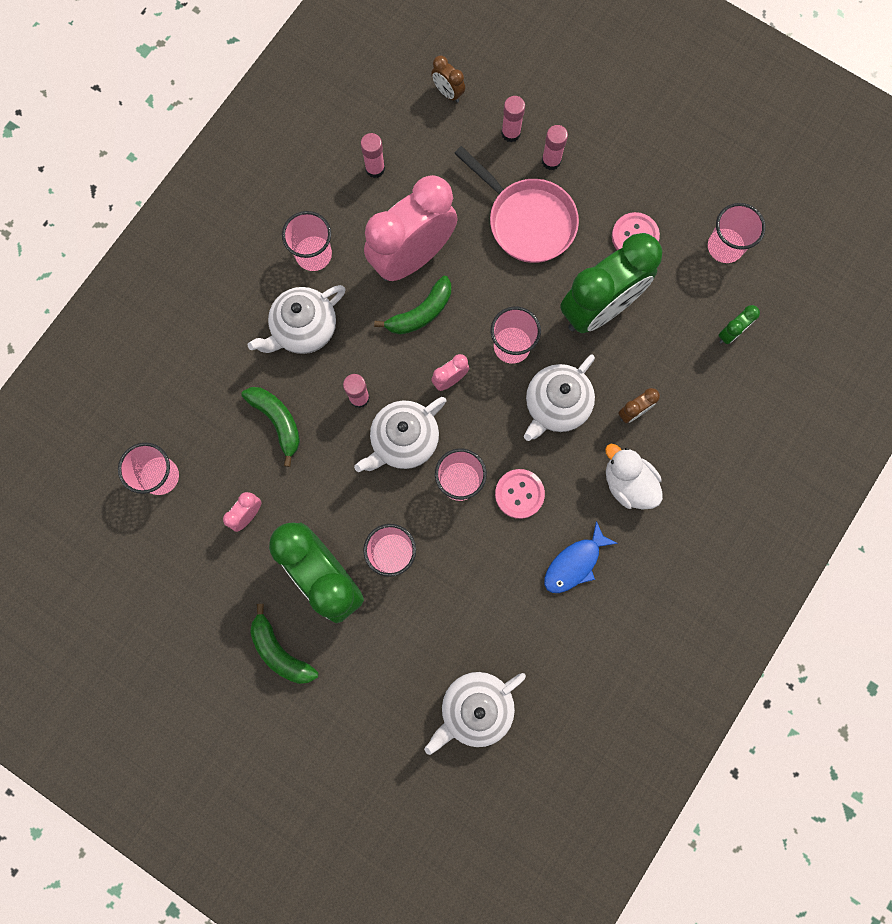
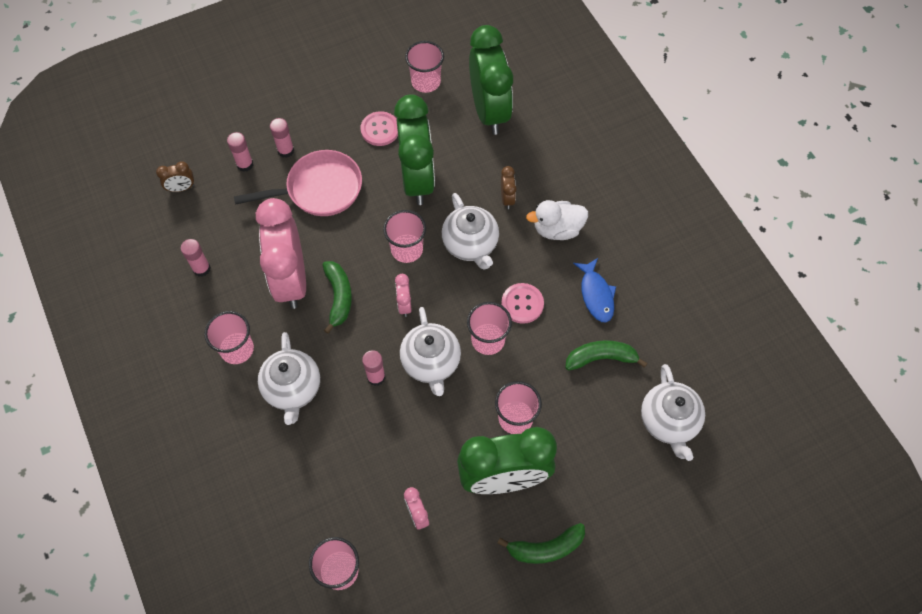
camera: 60 degrees left, 15 degrees down
(277, 421) = (354, 449): green banana -> green banana (601, 358)
(730, 333) = (489, 111): green clock -> green clock, size x2.47

